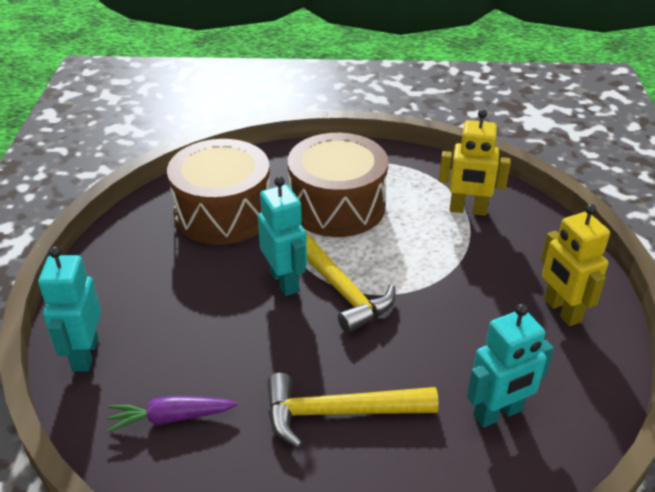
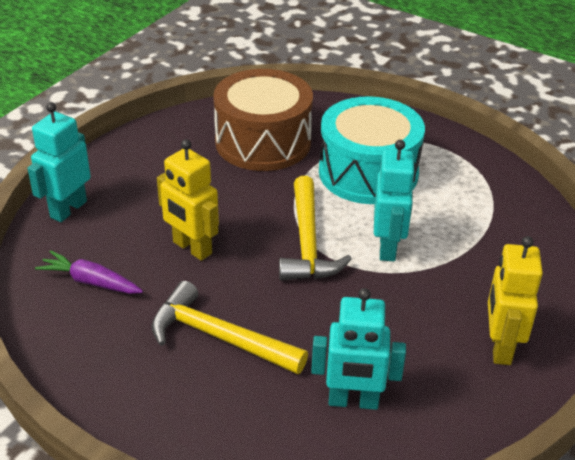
camera: 30 degrees right, 0 degrees up
(285, 281) = (266, 217): turquoise robot -> turquoise robot (388, 247)
(337, 206) = (368, 173): brown drum -> turquoise drum
(468, 210) = (492, 223): yellow robot -> yellow robot (192, 248)

